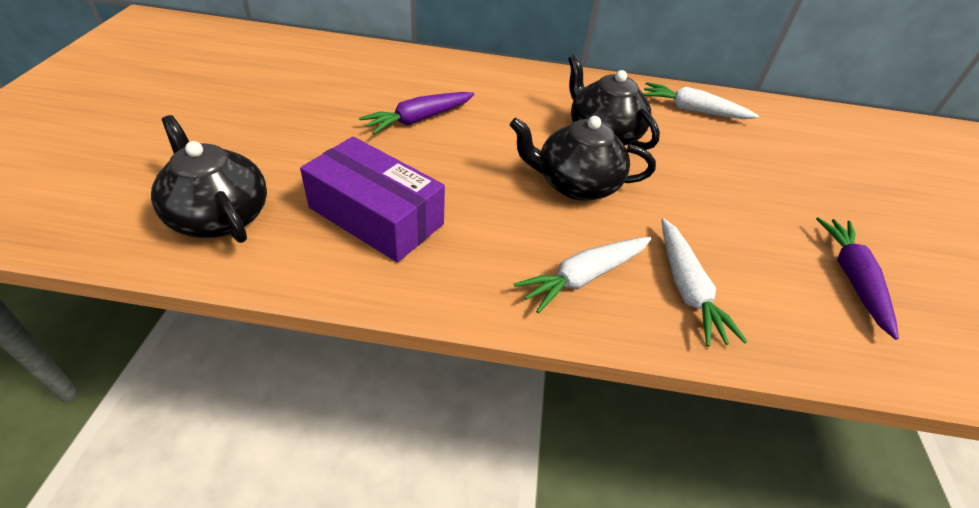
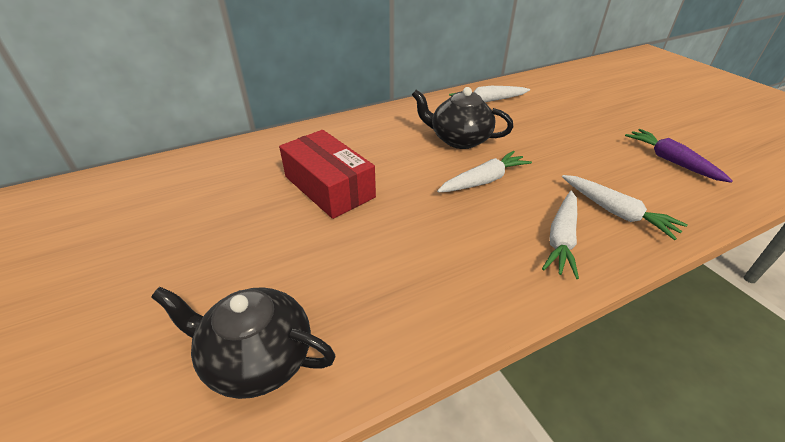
camera: 30 degrees left, 5 degrees down
(376, 216) = (386, 277): purple box -> none
(419, 119) = (329, 187): purple carrot -> red box
(575, 184) = (483, 180): black teapot -> white carrot

